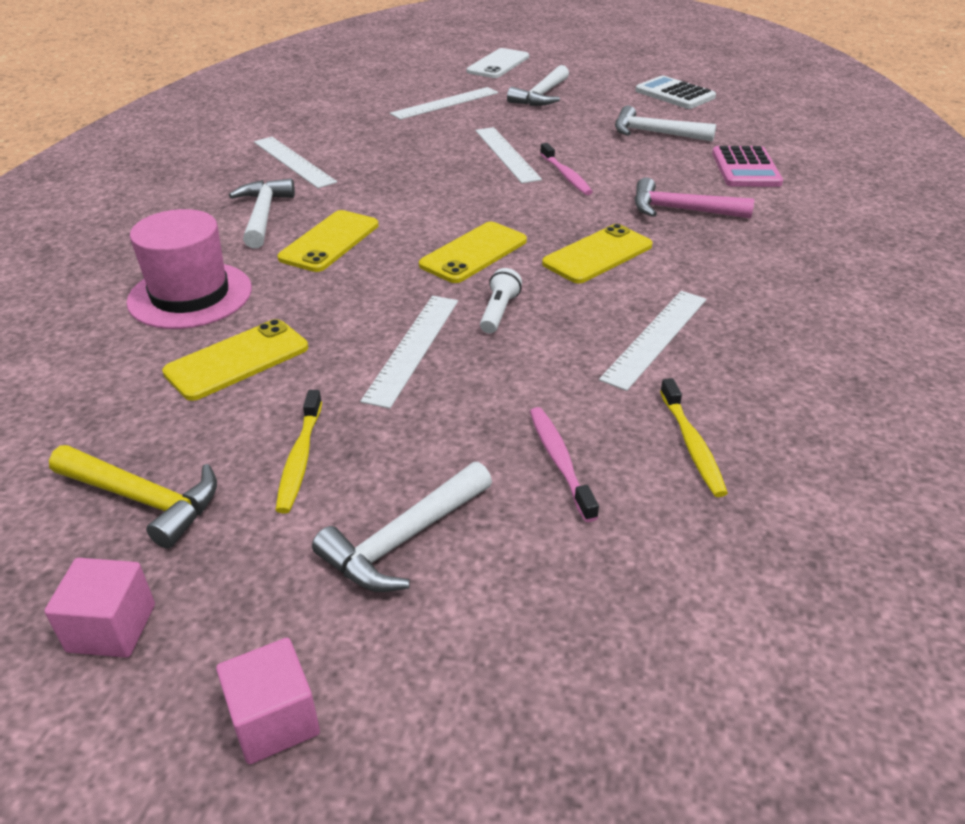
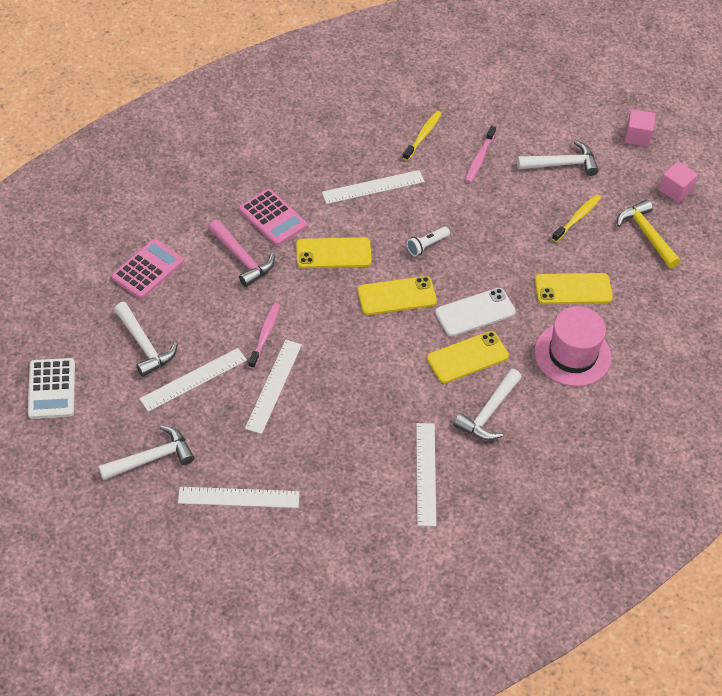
camera: 145 degrees left, 15 degrees up
(413, 348) = (487, 247): white ruler -> white ruler (193, 379)
(498, 64) = (116, 548): white phone -> white phone (475, 312)
(713, 252) = (272, 218): none -> pink calculator

